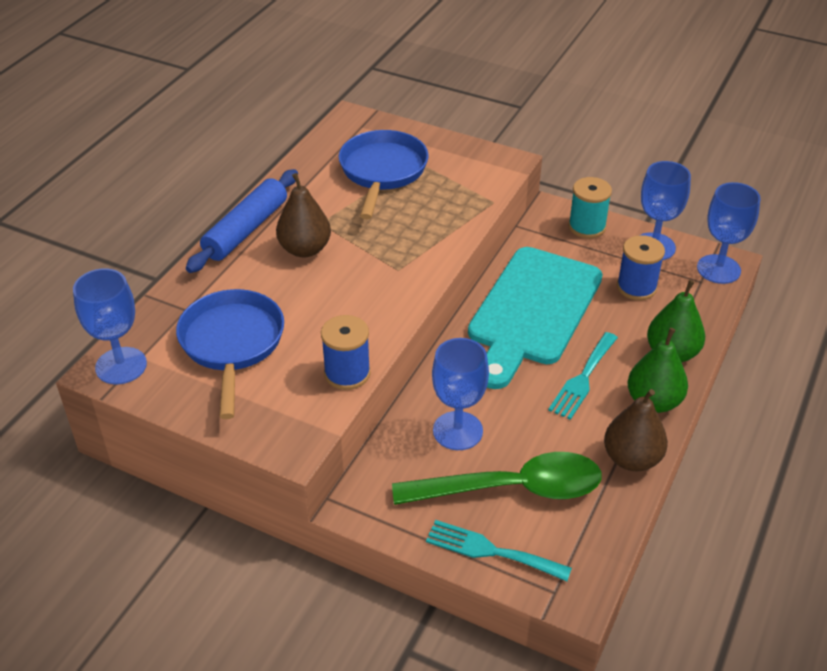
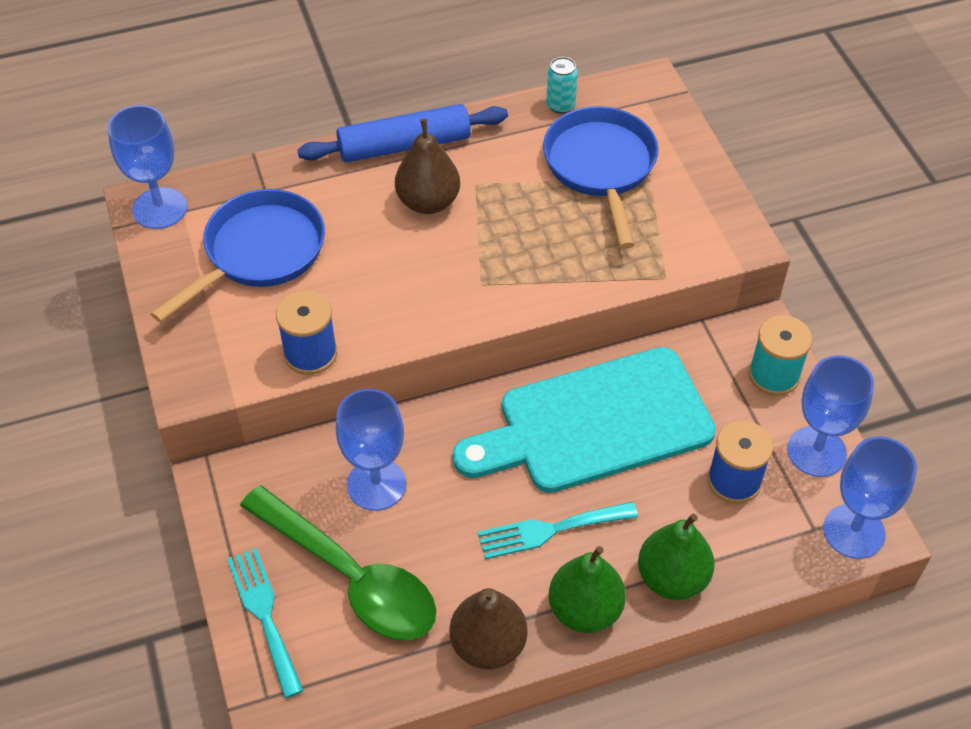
camera: 45 degrees right, 10 degrees up
(314, 155) = (560, 105): none -> turquoise can
(382, 172) = (601, 167): blue pan -> blue pan turned 60 degrees counterclockwise

